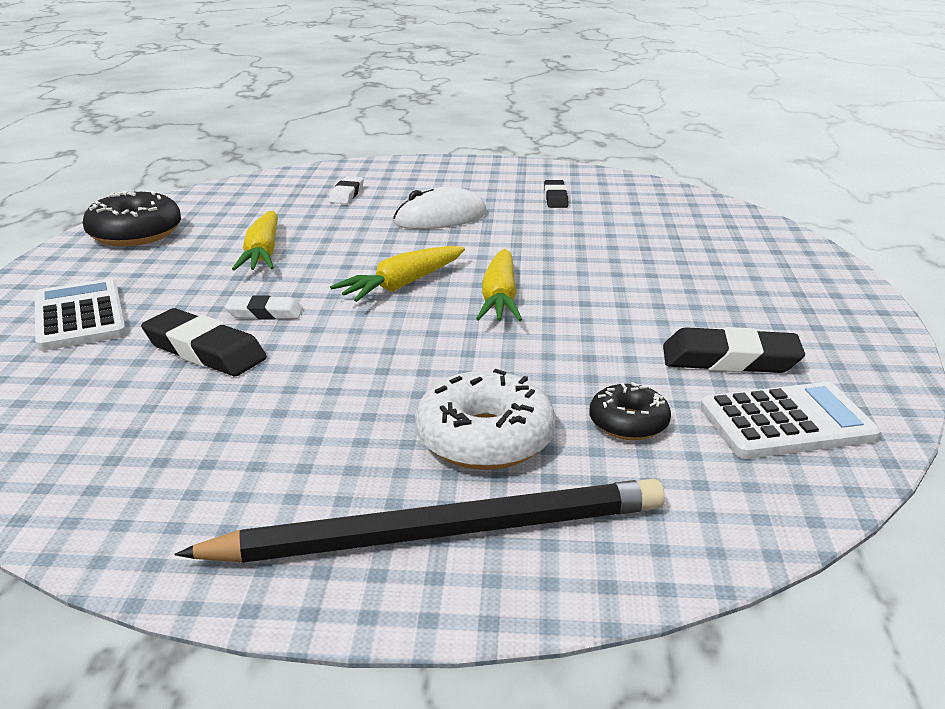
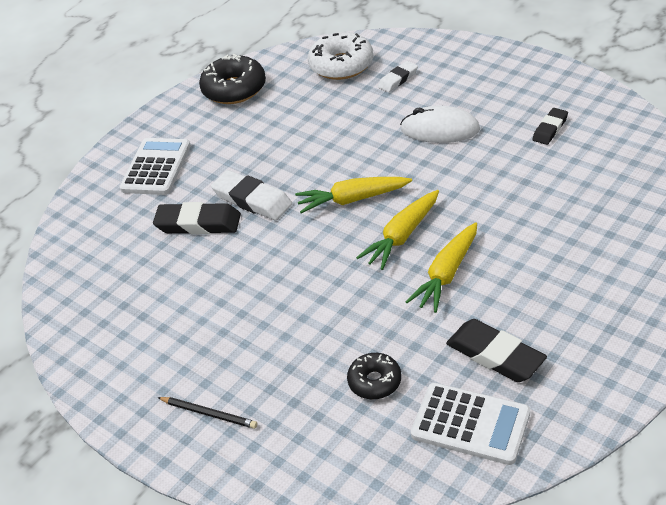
camera: 40 degrees right, 15 degrees up
(205, 351) = (198, 223): black eraser -> black eraser turned 60 degrees counterclockwise
(262, 253) = (293, 136): yellow carrot -> yellow carrot (446, 274)
(265, 313) = (252, 200): white eraser -> white eraser, size x1.65
(438, 533) = (209, 413): black pencil -> black pencil, size x0.41
(485, 439) = (285, 358): white donut -> white donut (341, 65)

